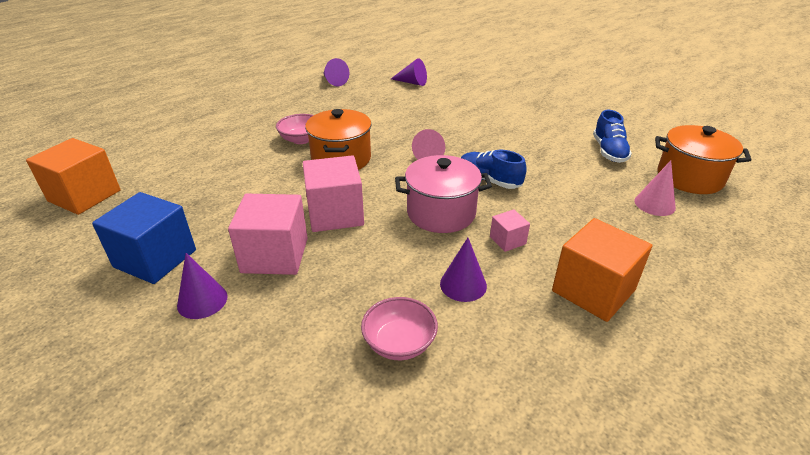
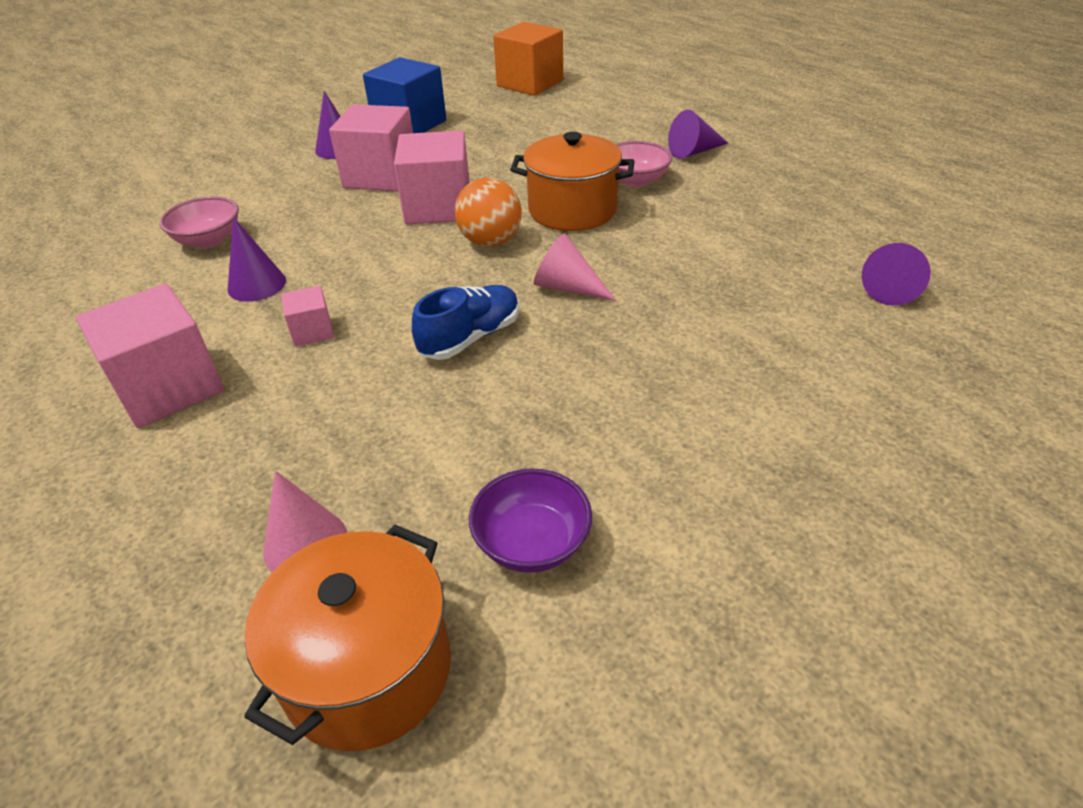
camera: 100 degrees right, 5 degrees up
(334, 81) = (868, 202): purple cone -> purple cone (694, 151)
(384, 185) = (490, 241): none -> orange ball
(441, 213) = (403, 282): pink pot -> none
(593, 290) = (169, 387): orange cube -> pink cube
(608, 151) = (532, 542): blue shoe -> purple bowl

